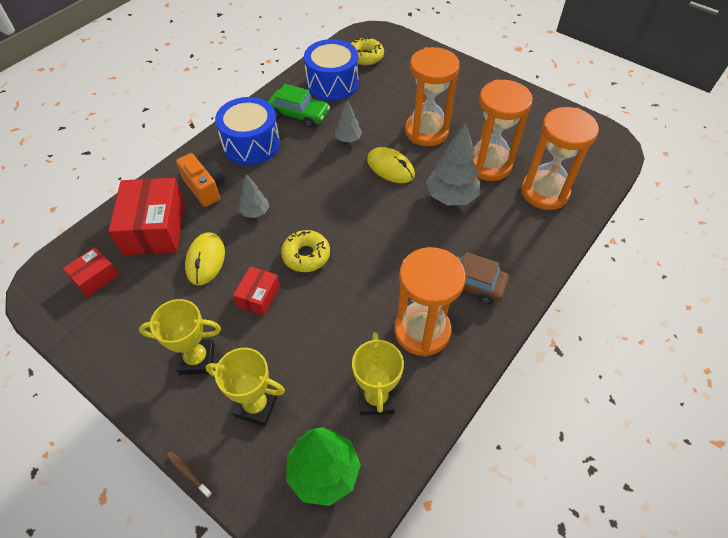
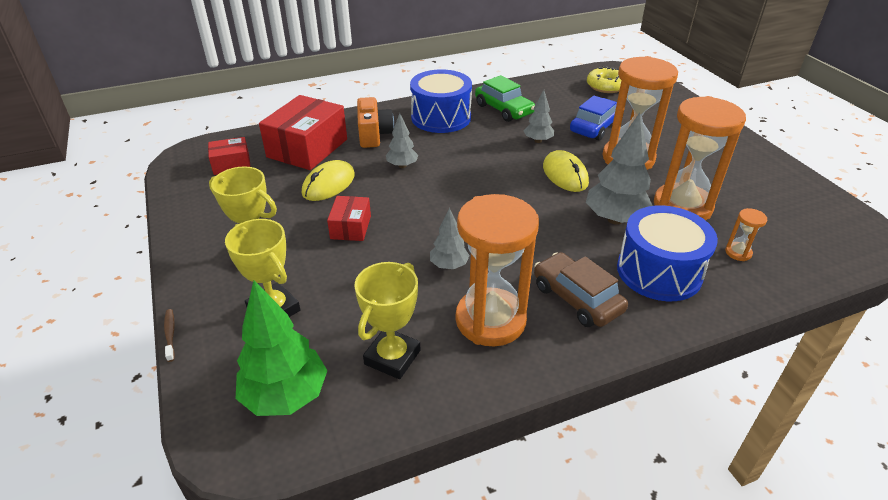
camera: 30 degrees right, 15 degrees down
(258, 296) = (351, 227): red box -> red box turned 45 degrees counterclockwise
(306, 255) = (422, 213): yellow donut -> none
(332, 83) = (555, 97): blue drum -> blue drum (659, 271)
(361, 297) = (449, 265): none -> grey tree
(383, 106) = (595, 127): none -> blue car
(544, 192) = (738, 253): orange hourglass -> orange hourglass, size x0.40

